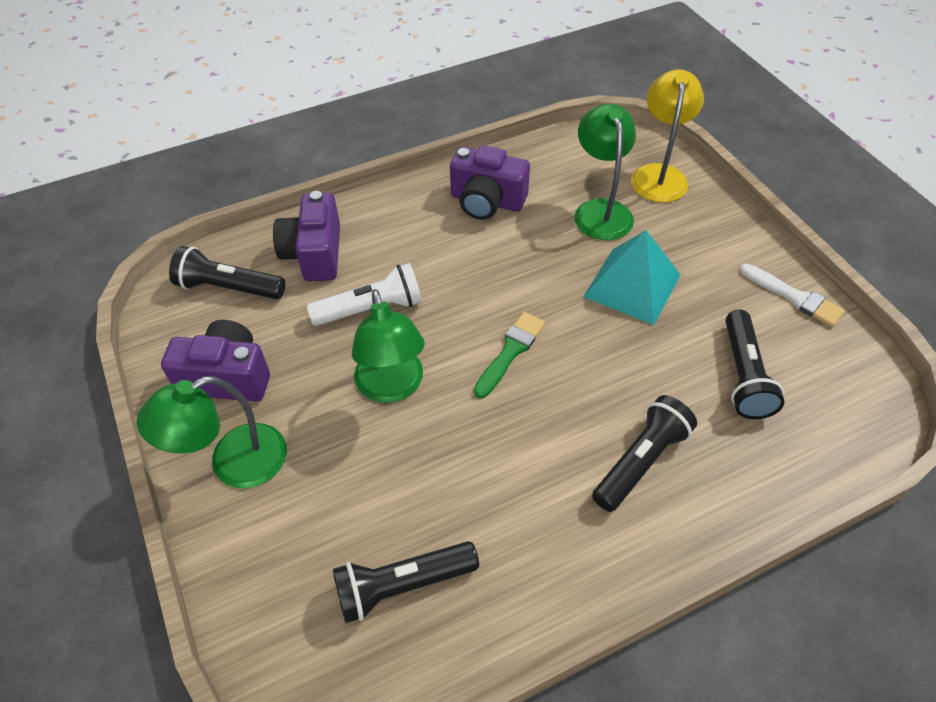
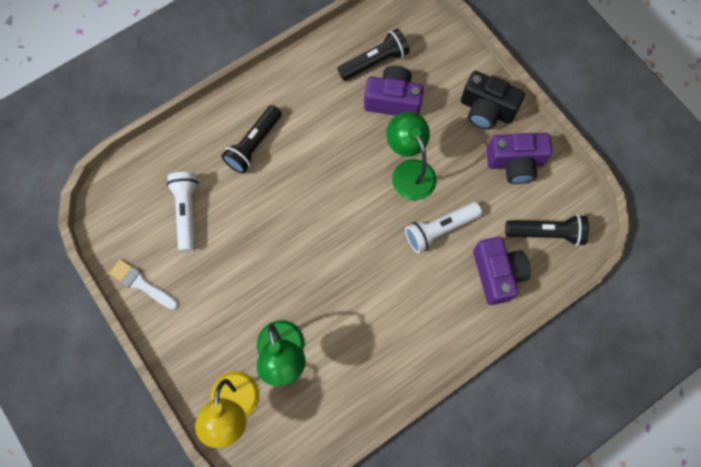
camera: 170 degrees right, 20 degrees up
(233, 464) = (486, 110): green lamp -> black camera
(487, 201) = (377, 351): purple camera -> purple camera (393, 100)
(510, 352) = (338, 208): green brush -> none
(632, 285) = (258, 278): turquoise pyramid -> none
(743, 375) = (187, 212): black flashlight -> white flashlight

